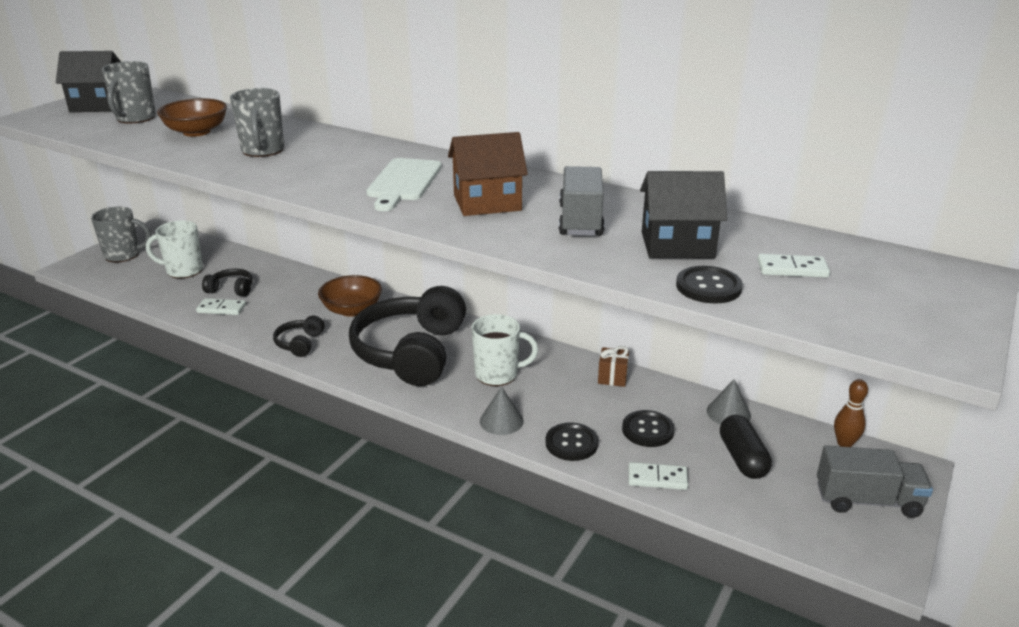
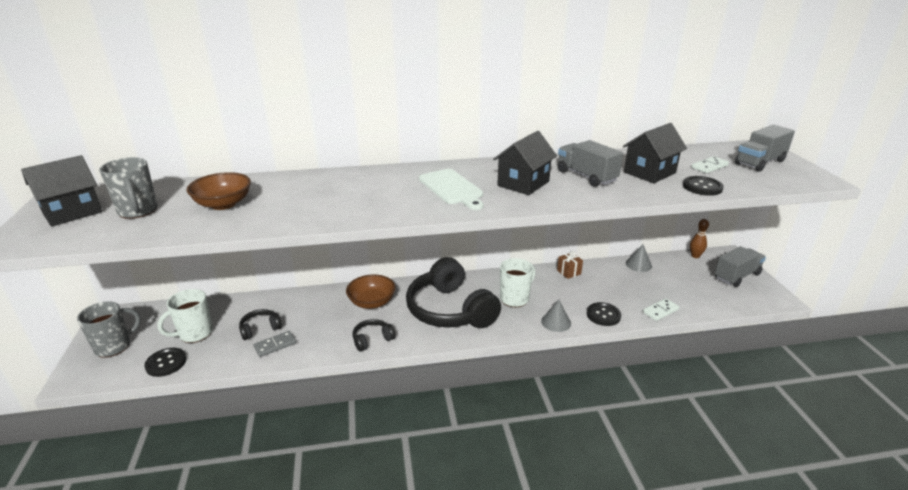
camera: 40 degrees left, 0 degrees up
(221, 309) = (275, 345): white domino -> grey domino
(263, 150) = (311, 200): grey mug -> none
(300, 343) = (372, 339): black headphones -> black headphones turned 90 degrees clockwise
(487, 203) = (523, 183): brown house -> black house
(647, 430) = (622, 290): black button -> black button (166, 363)
(742, 458) = (674, 283): black capsule -> none
(899, 293) = (759, 162): none -> grey truck

